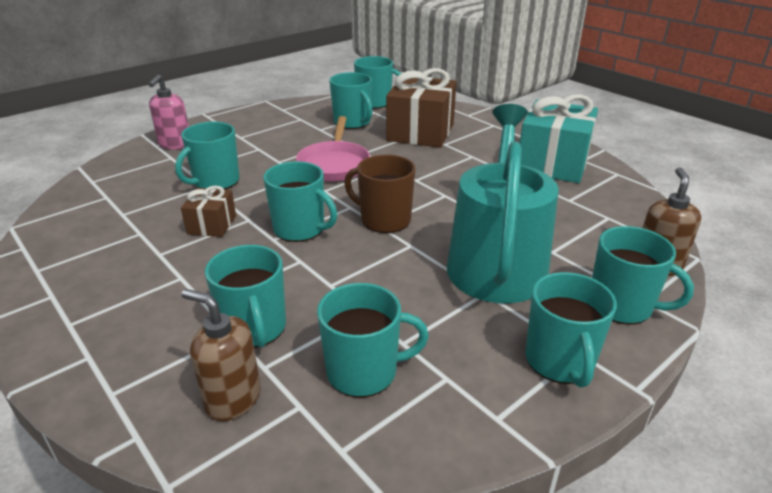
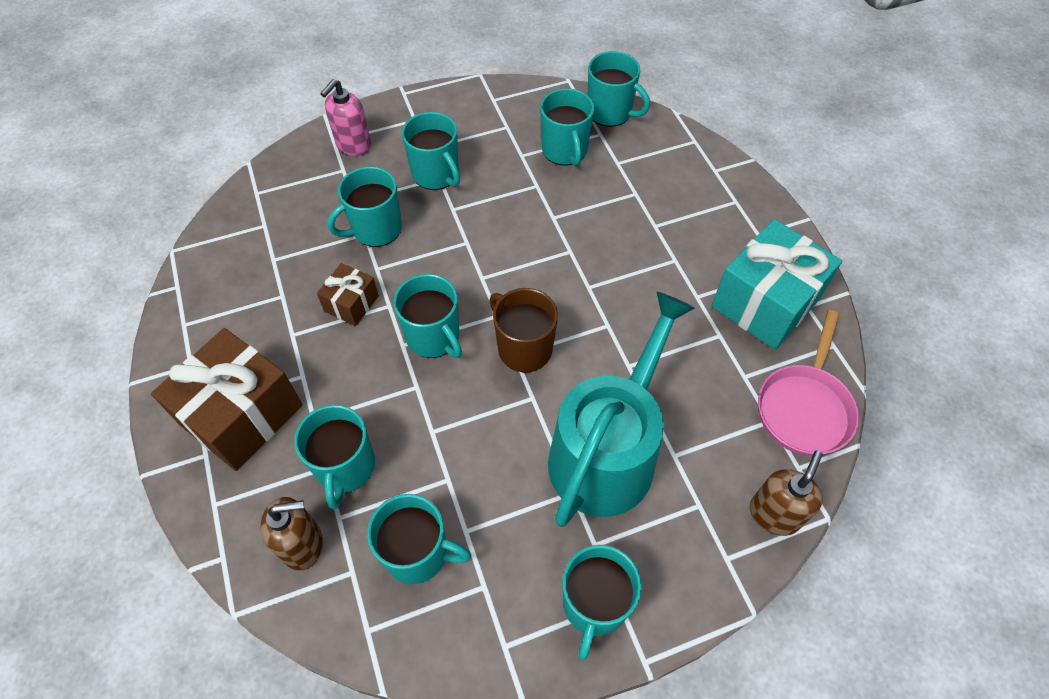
camera: 20 degrees right, 25 degrees up
(232, 399) = (303, 545): brown soap dispenser -> brown soap dispenser turned 120 degrees clockwise
(334, 164) = (510, 232): pink pan -> pink pan (804, 408)
(420, 132) = (637, 194): brown gift -> brown gift (242, 415)
(621, 306) = (697, 557): turquoise mug -> turquoise mug (436, 174)

